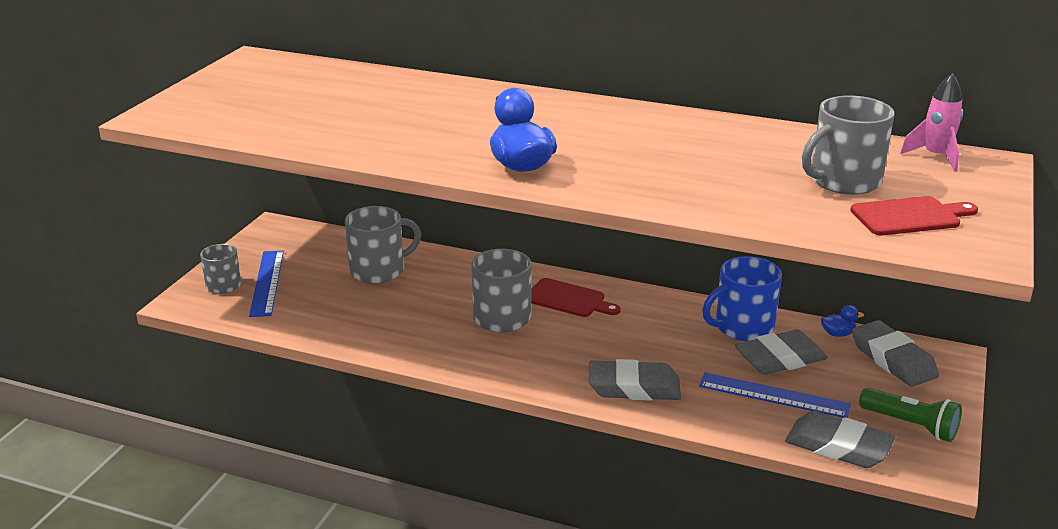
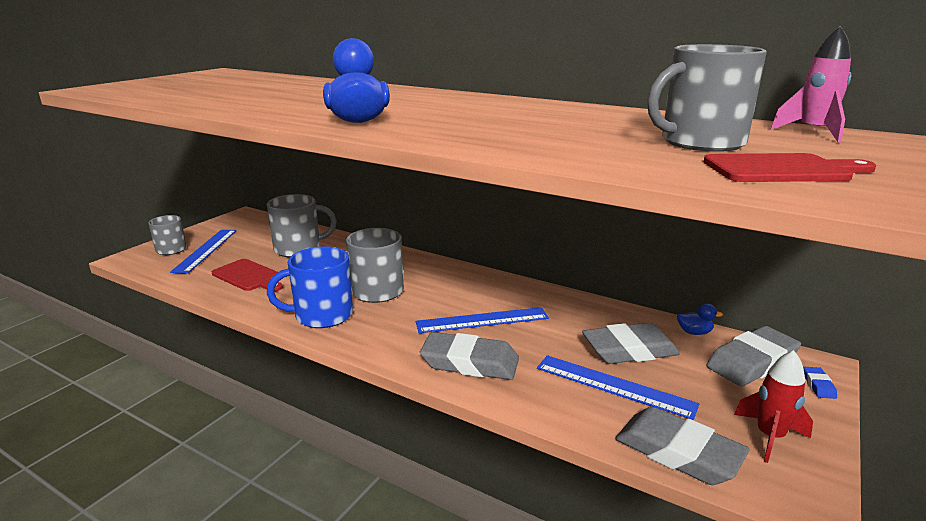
camera: 10 degrees right, 5 degrees down
(568, 299) = (444, 281): red cutting board -> red cutting board (248, 276)
(628, 341) = (482, 320): none -> blue ruler
(742, 327) = (598, 318): blue mug -> blue mug (322, 315)
(893, 359) = (752, 362): grey eraser -> grey eraser turned 75 degrees clockwise
(910, 425) = (769, 437): green flashlight -> red rocket
(951, 375) = (818, 385): none -> blue eraser

